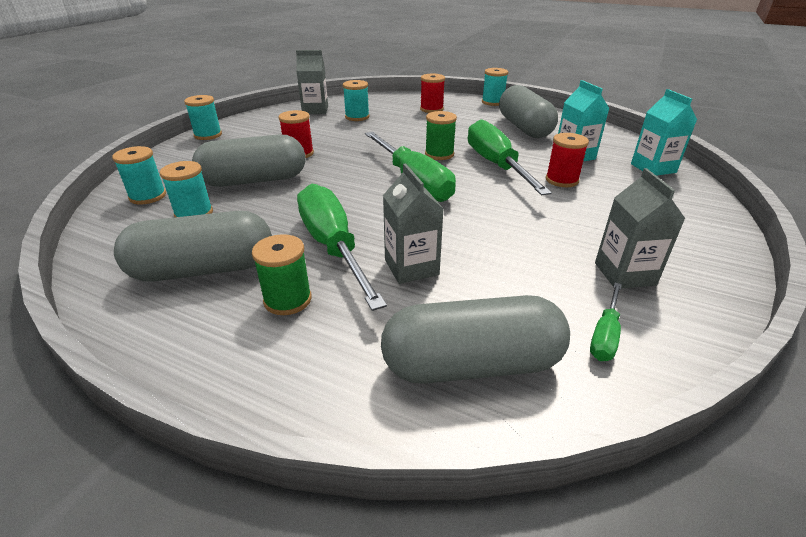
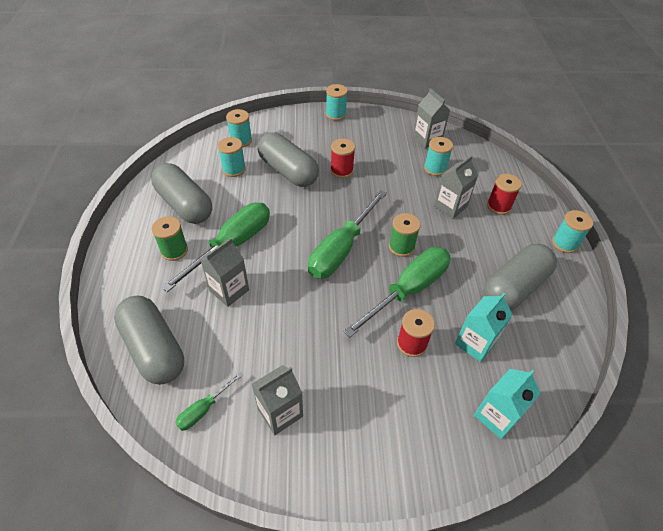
camera: 60 degrees right, 15 degrees up
(411, 124) = (450, 206): none -> grey carton
(605, 335) = (204, 409): green screwdriver -> green screwdriver turned 45 degrees counterclockwise

